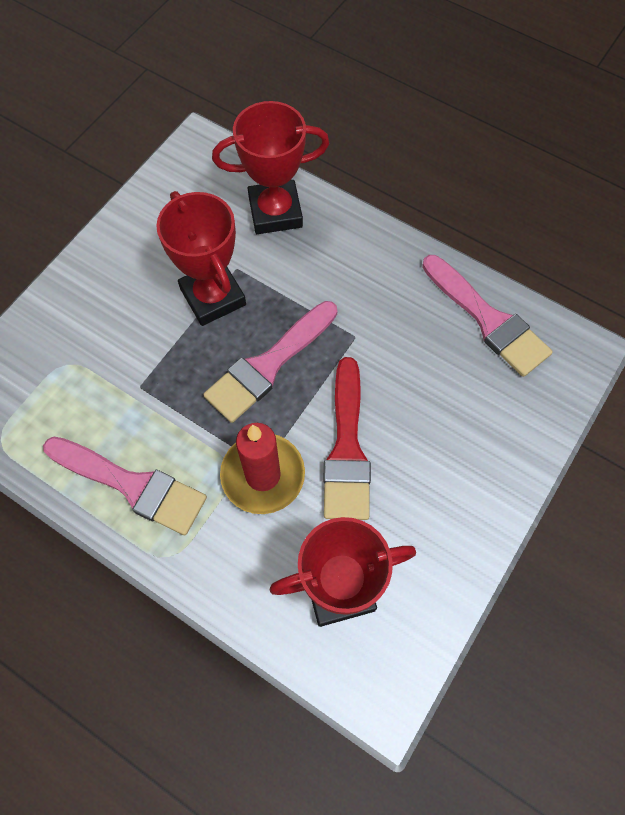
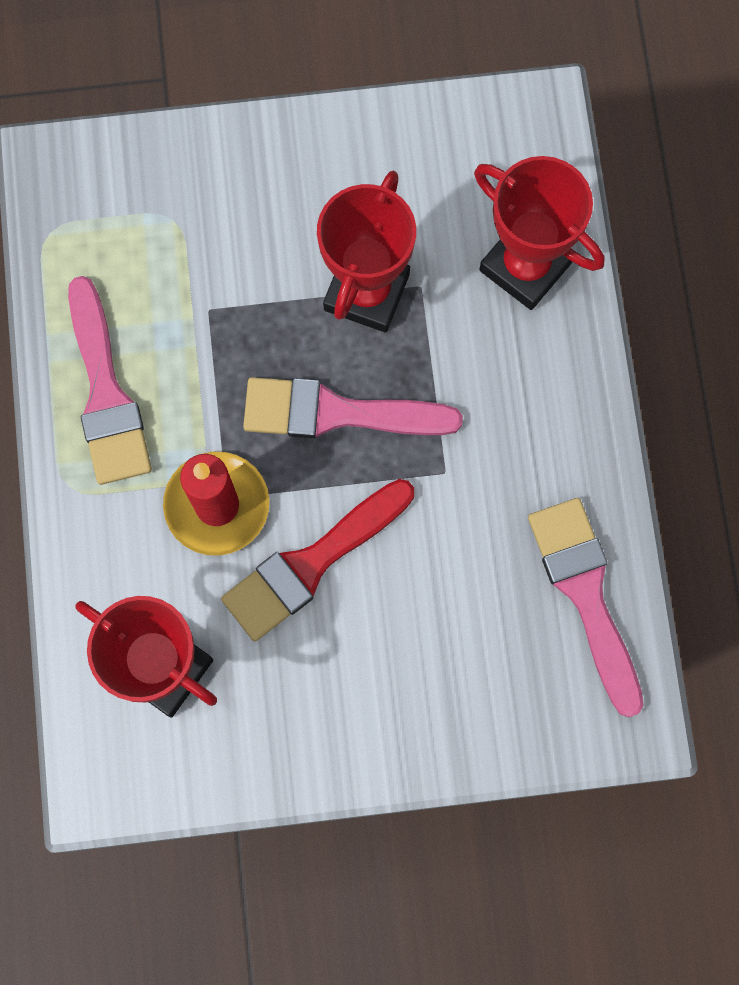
camera: 50 degrees right, 10 degrees up
(488, 320) = (585, 594): pink brush -> pink brush turned 150 degrees clockwise

